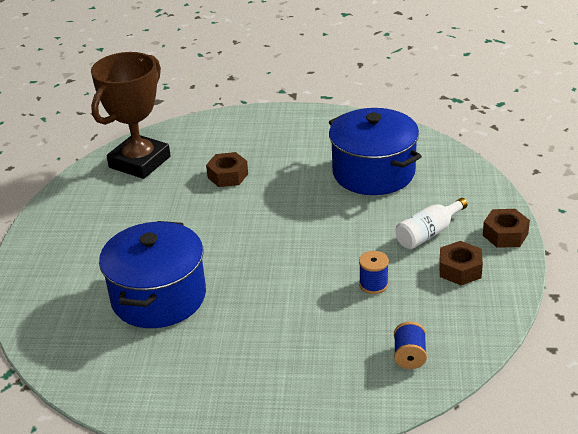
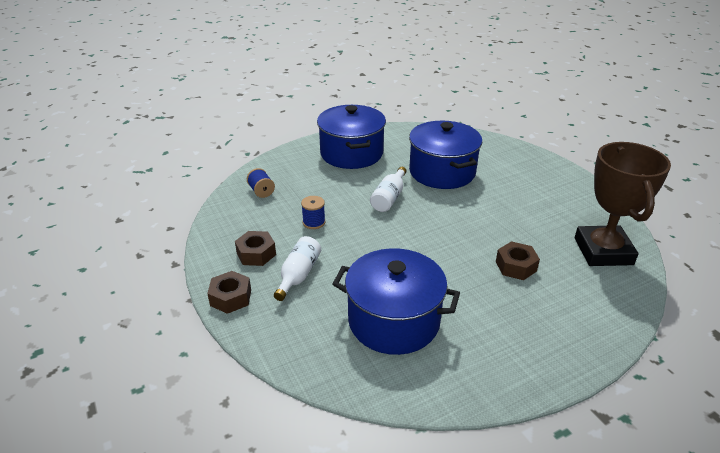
camera: 145 degrees right, 0 degrees up
(235, 379) = (351, 153): none -> blue pot
(261, 284) = (389, 198): none -> white bottle

